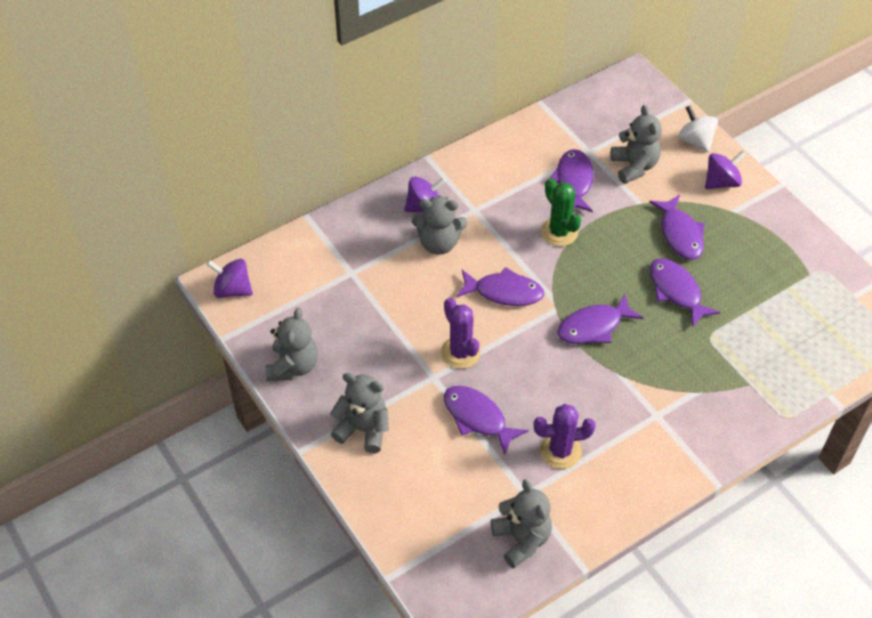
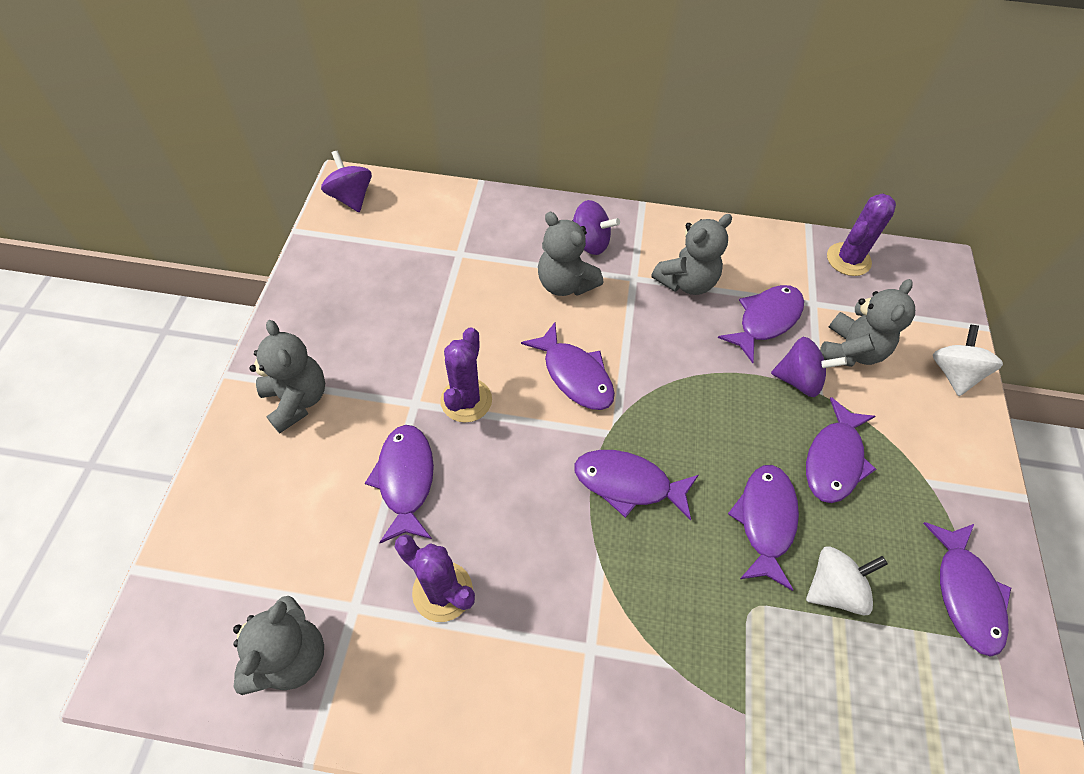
camera: 40 degrees right, 5 degrees up
(293, 366) = (315, 295): grey teddy bear -> grey teddy bear (686, 282)
(559, 232) = (696, 358): green cactus -> none
(582, 109) = (848, 259): none -> purple cactus
(721, 182) = (944, 439): purple spinning top -> purple spinning top (798, 380)
(736, 298) = (833, 588): none -> white spinning top
(793, 254) = (965, 594): none -> purple fish

